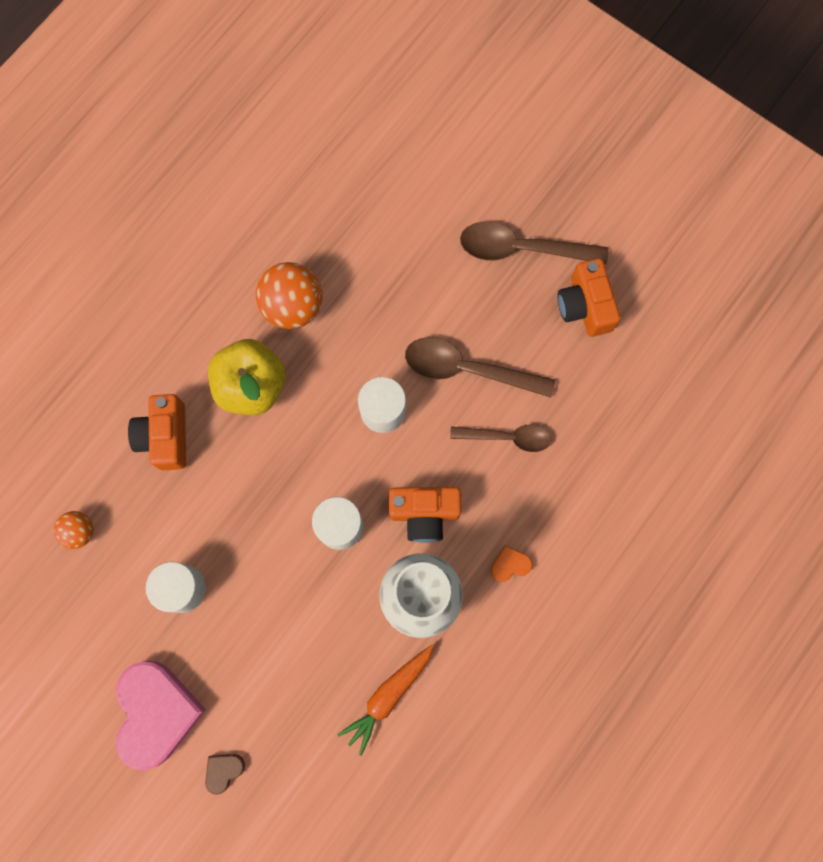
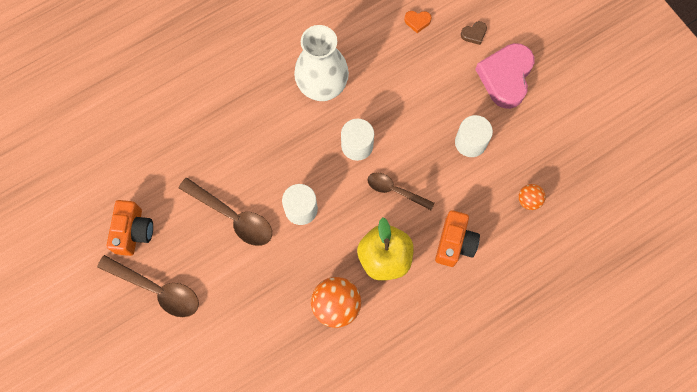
camera: 160 degrees left, 5 degrees down
(388, 696) = (363, 40): orange carrot -> none
(424, 513) = (300, 135): orange camera -> none
(507, 437) = (226, 163): brown spoon -> brown spoon (395, 190)
(510, 565) = (259, 87): orange heart -> orange heart (417, 21)

